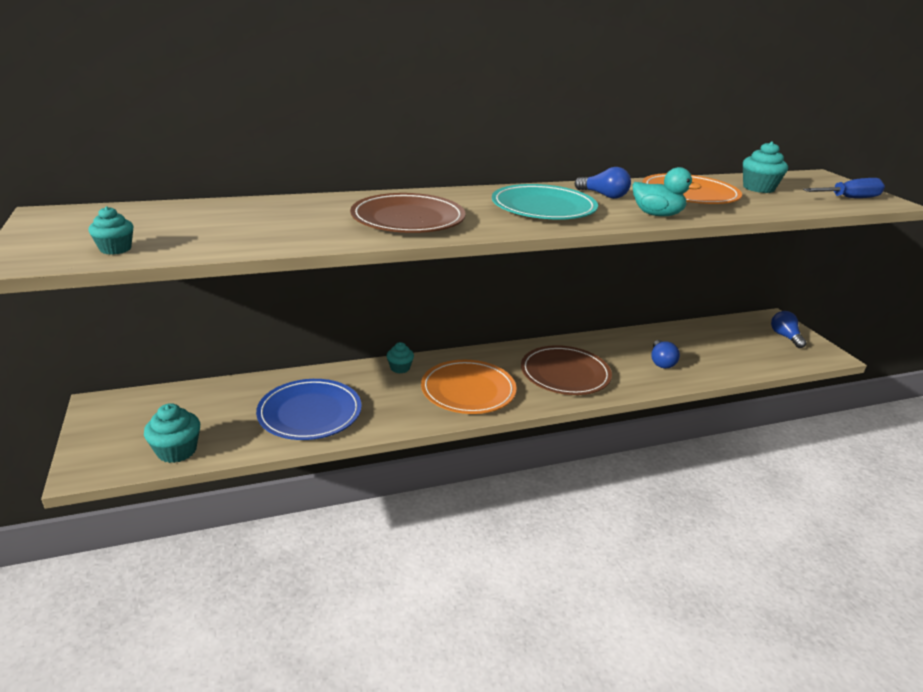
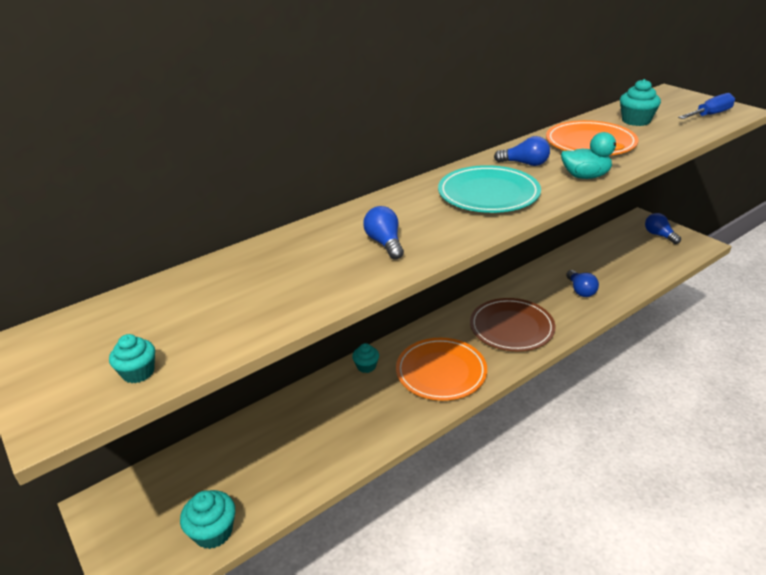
camera: 15 degrees left, 5 degrees up
(310, 413) = (314, 444): blue plate -> none
(408, 219) = (385, 243): brown plate -> blue light bulb

